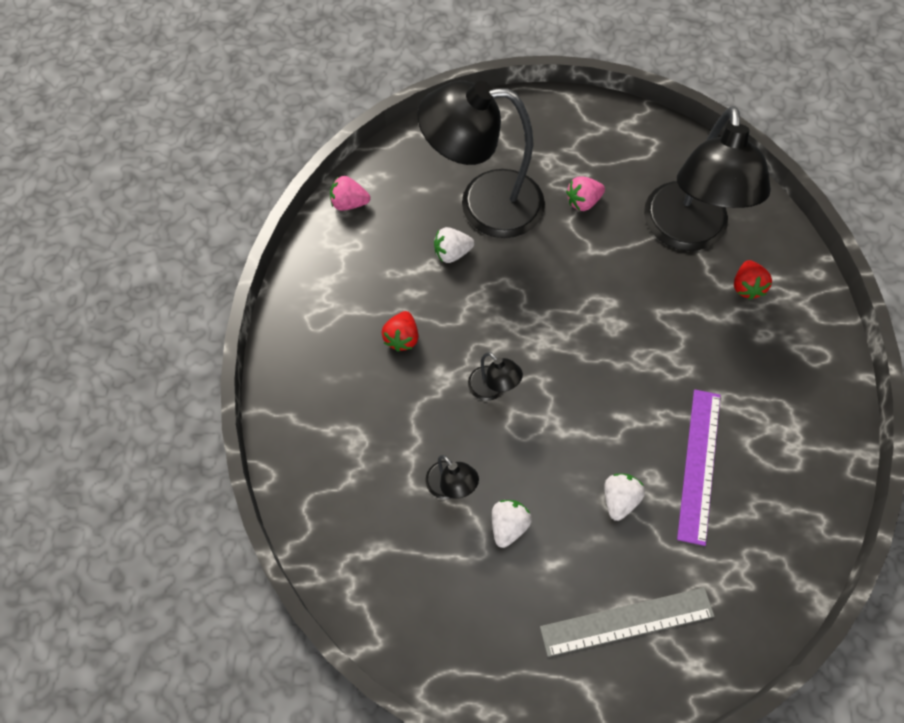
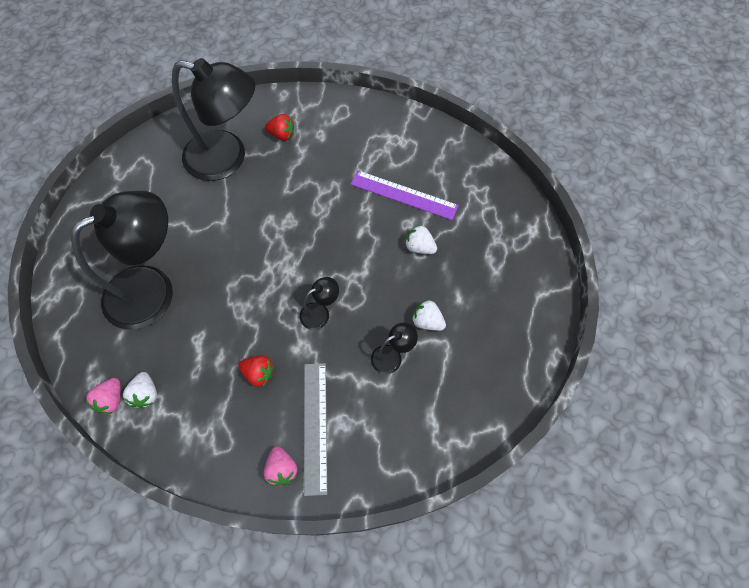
camera: 80 degrees left, 0 degrees up
(452, 253) = (191, 321): white strawberry -> white strawberry (146, 394)
(483, 203) = (153, 289): black lamp -> black lamp turned 135 degrees counterclockwise
(583, 202) = (177, 217): pink strawberry -> pink strawberry (282, 469)
(627, 621) = (501, 261): grey ruler -> grey ruler (315, 426)

